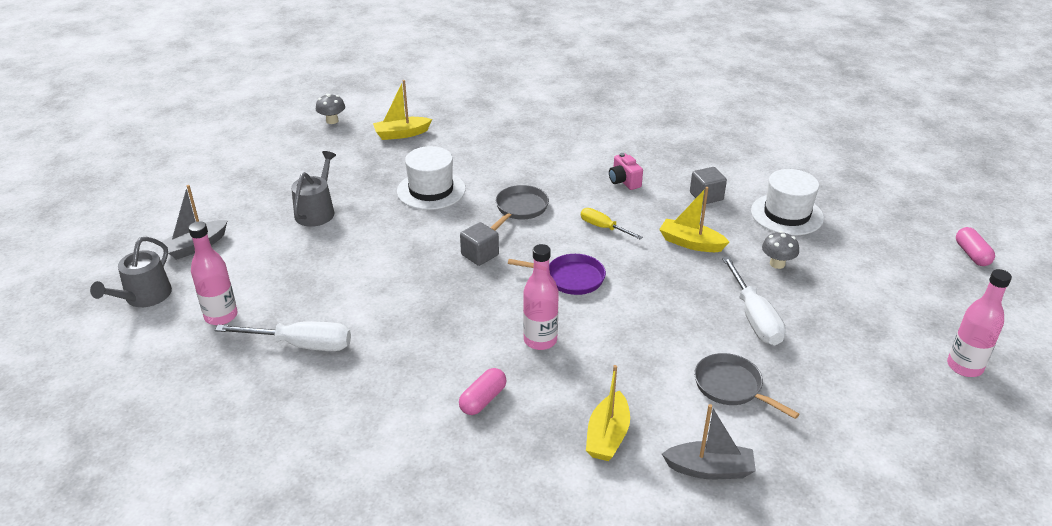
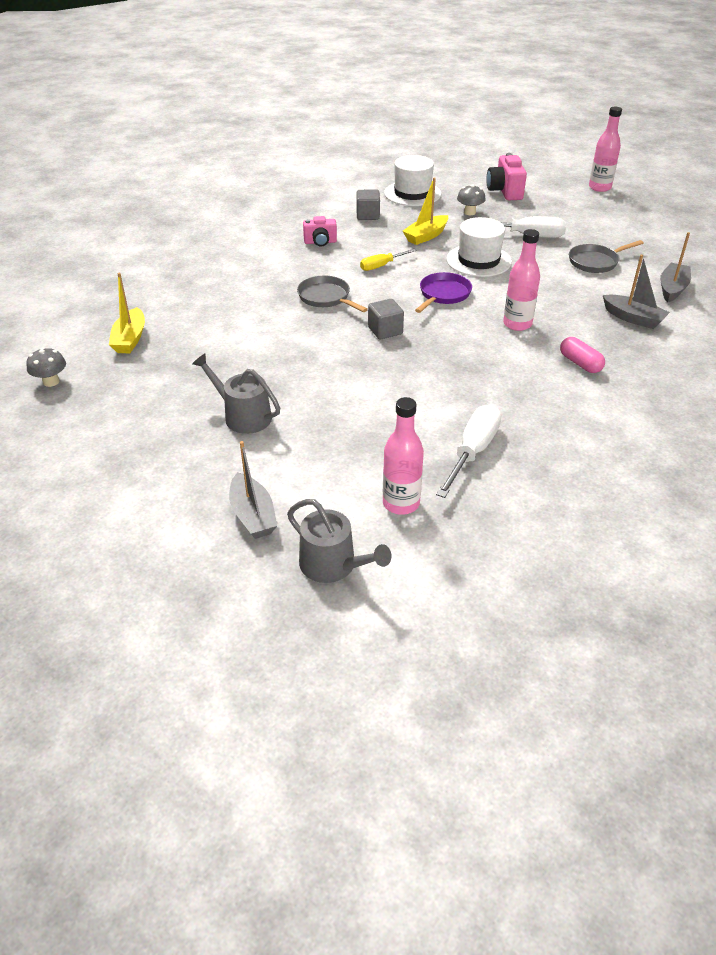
camera: 70 degrees left, 5 degrees up
(431, 190) = (258, 339): white hat -> white hat (478, 260)
(607, 436) = (633, 318): yellow boat -> grey boat
(862, 282) = (504, 191): none -> pink camera
(972, 254) = (494, 153): pink capsule -> none

